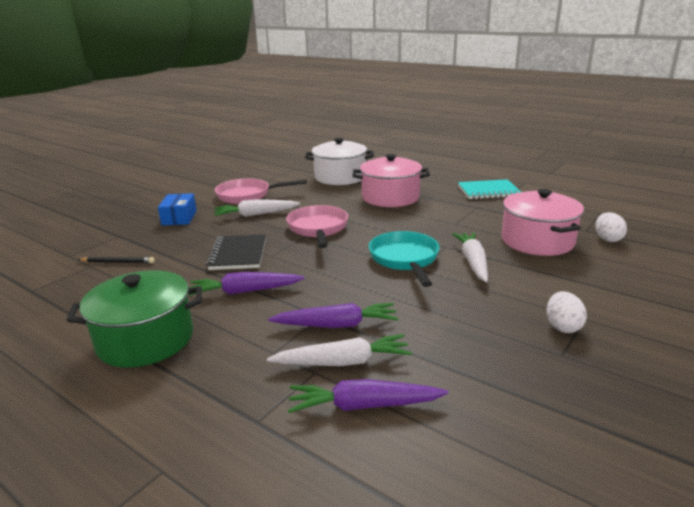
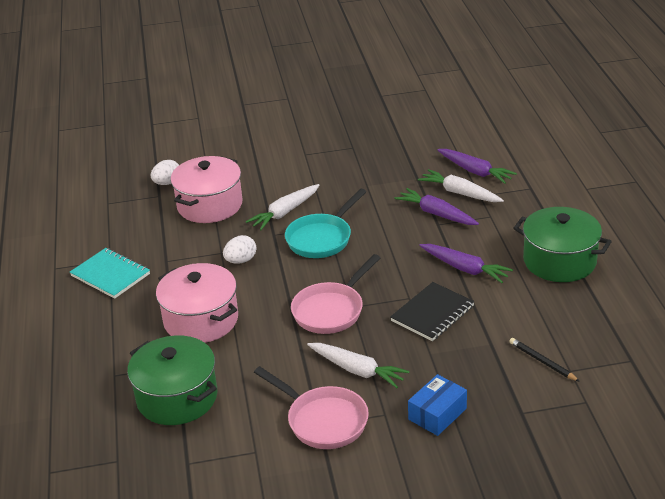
camera: 135 degrees left, 10 degrees up
(340, 177) = (177, 397): white pot -> green pot
(562, 326) = (324, 156): white egg -> white egg (241, 260)

